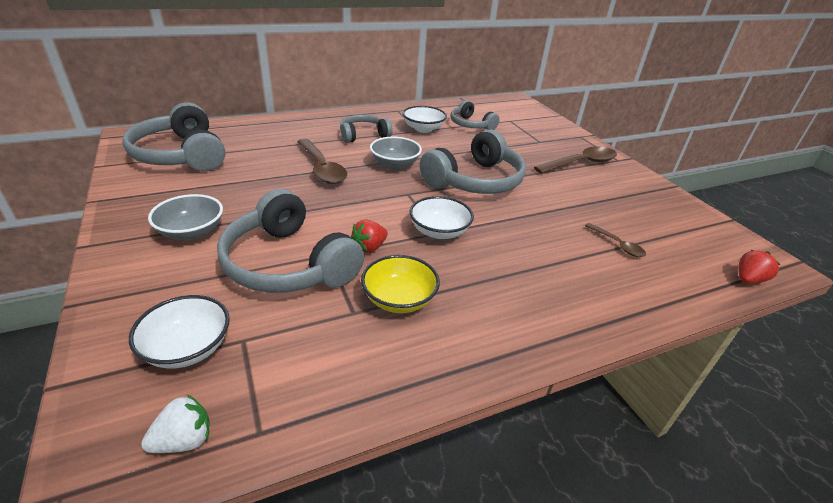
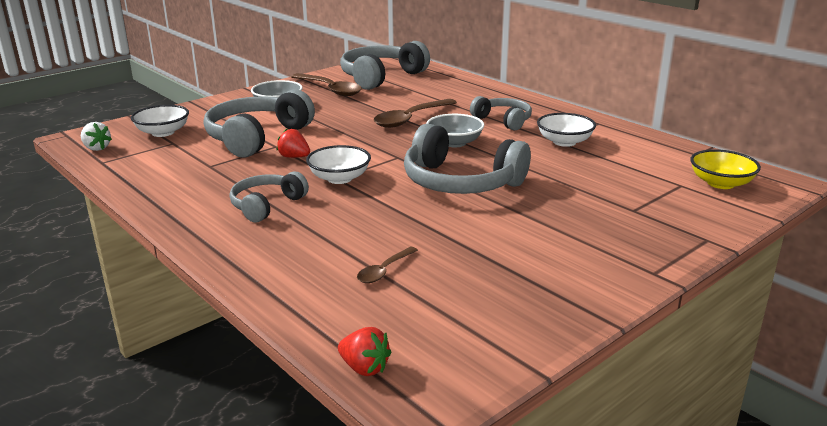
camera: 75 degrees right, 10 degrees down
(399, 299) = (231, 177): yellow bowl -> yellow bowl (720, 183)
(470, 125) = (620, 163): grey headphones -> grey headphones (266, 205)
(580, 163) = (596, 242): brown spoon -> brown spoon (330, 89)

